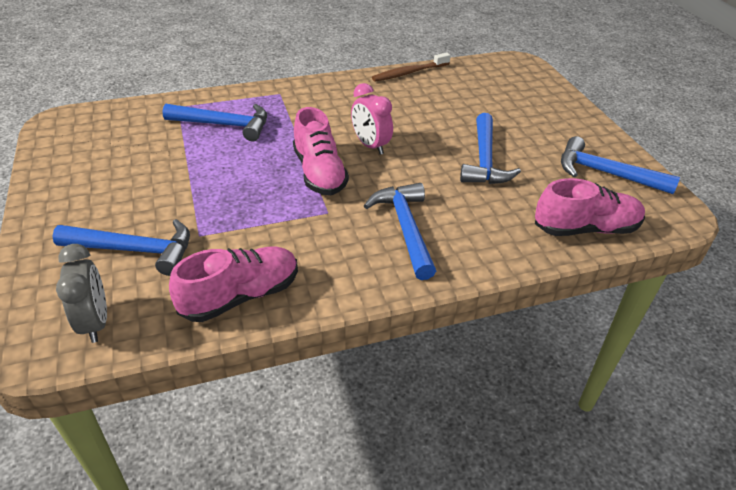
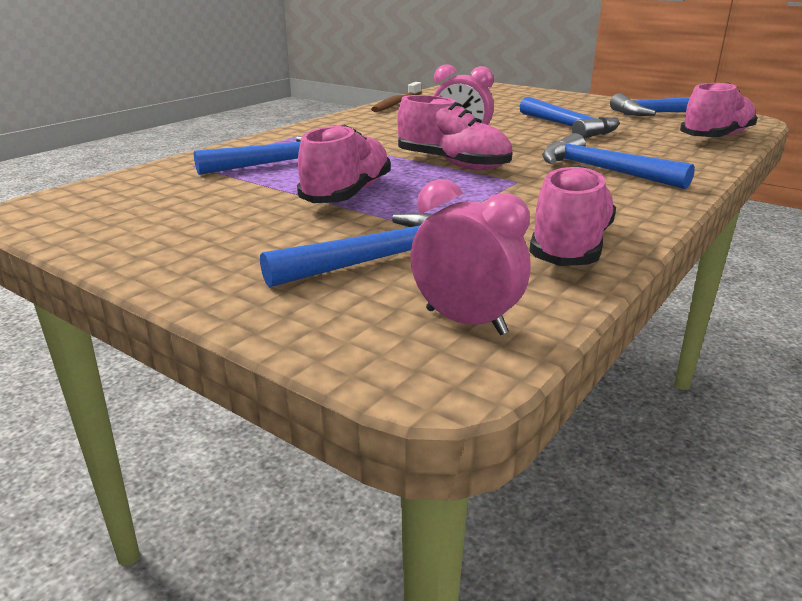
camera: 35 degrees left, 15 degrees down
(95, 322) = (465, 322): grey clock -> pink clock
(210, 177) = (347, 194): none -> pink shoe

